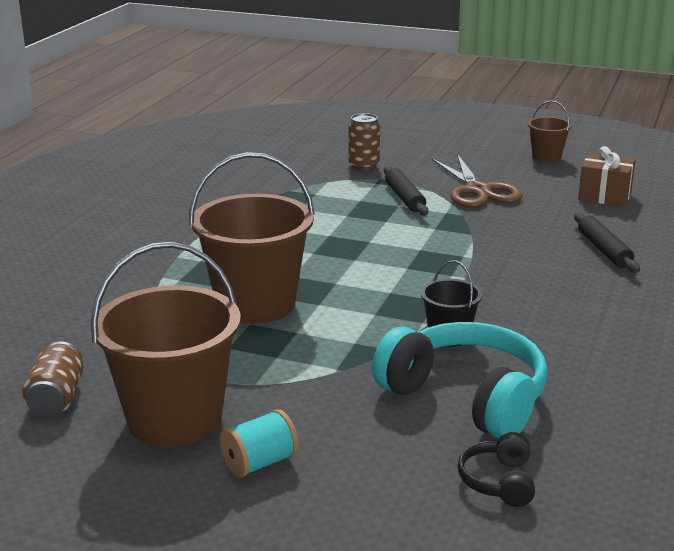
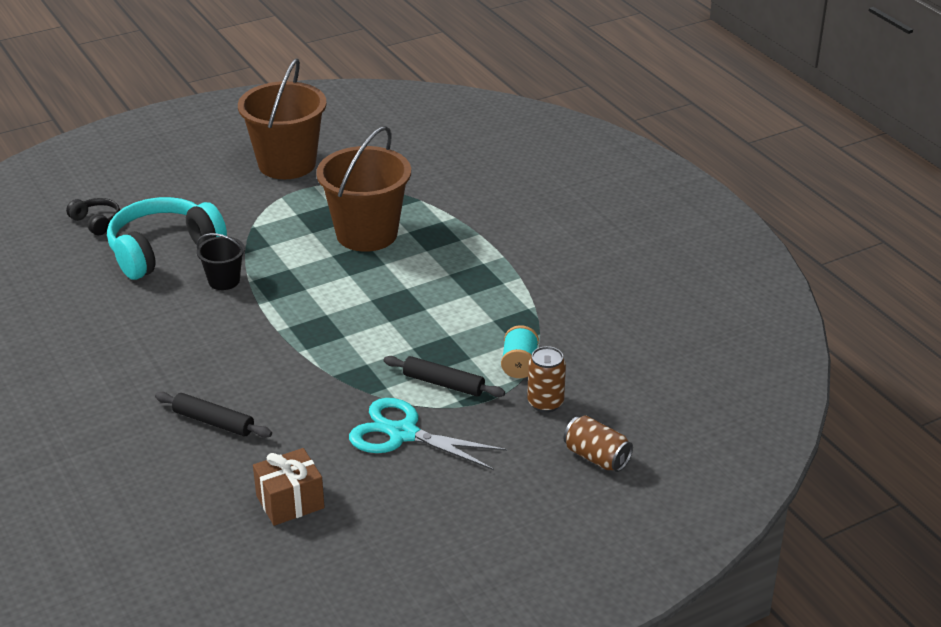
camera: 130 degrees right, 10 degrees up
(56, 398) = (357, 141): brown can -> brown can (596, 457)
(260, 463) = (215, 171): turquoise spool -> turquoise spool (519, 365)
(466, 398) = (163, 251): turquoise headphones -> turquoise headphones turned 150 degrees clockwise
(478, 191) = (403, 434): brown scissors -> turquoise scissors
(546, 157) = (419, 537): brown bucket -> none

